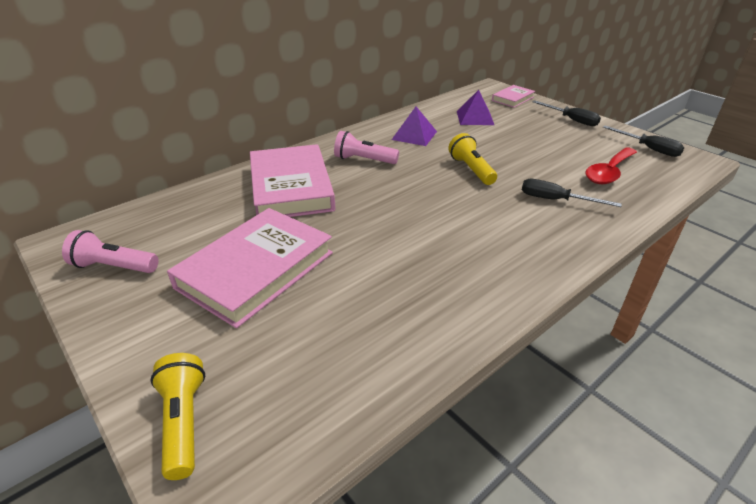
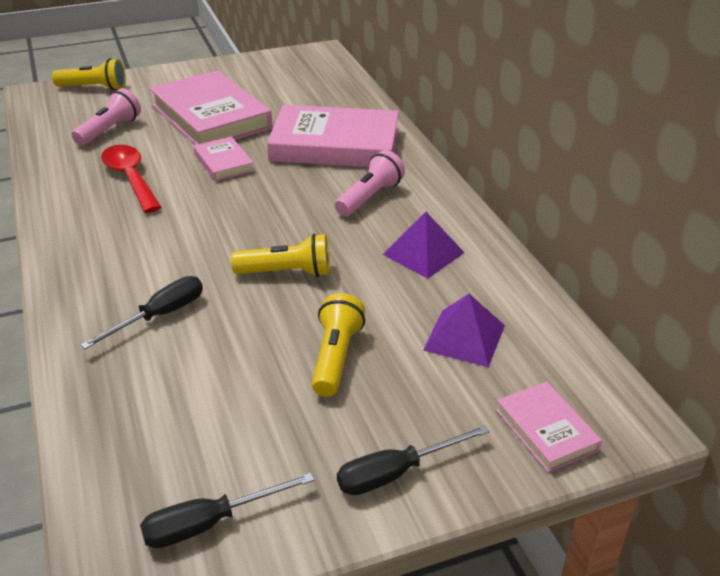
camera: 110 degrees right, 0 degrees up
(114, 266) = (267, 69): pink flashlight -> pink flashlight (110, 130)
(349, 233) = (223, 163): none -> pink book
(523, 142) = (336, 357): none -> yellow flashlight
(609, 172) = (179, 410): red spoon -> red spoon (130, 178)

